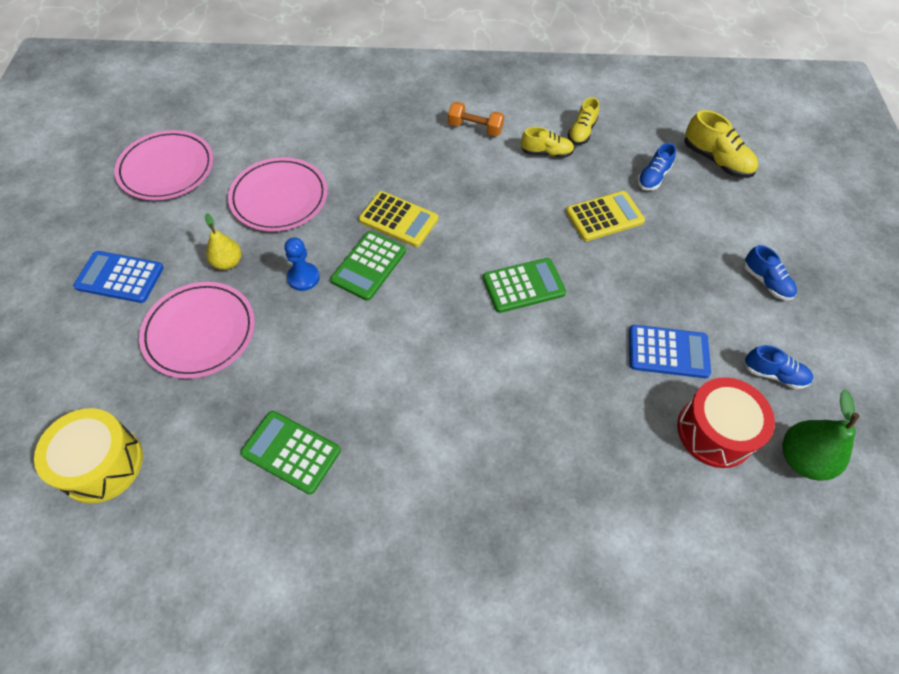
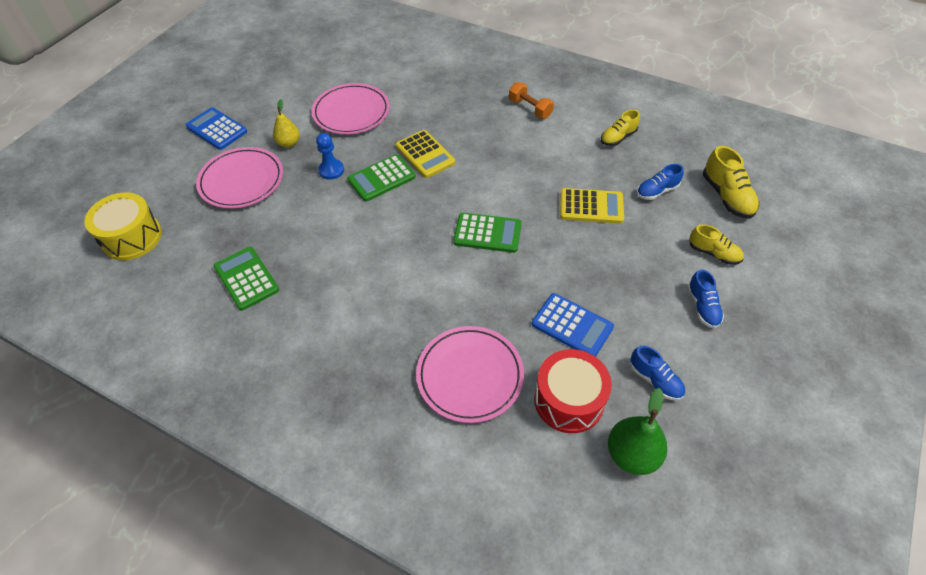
camera: 30 degrees right, 5 degrees down
(167, 169) = (291, 70): pink plate -> pink plate (470, 375)
(546, 153) = (576, 144): yellow shoe -> yellow shoe (713, 253)

